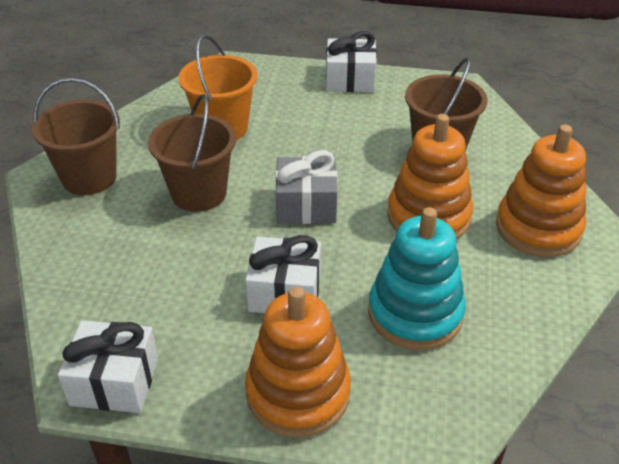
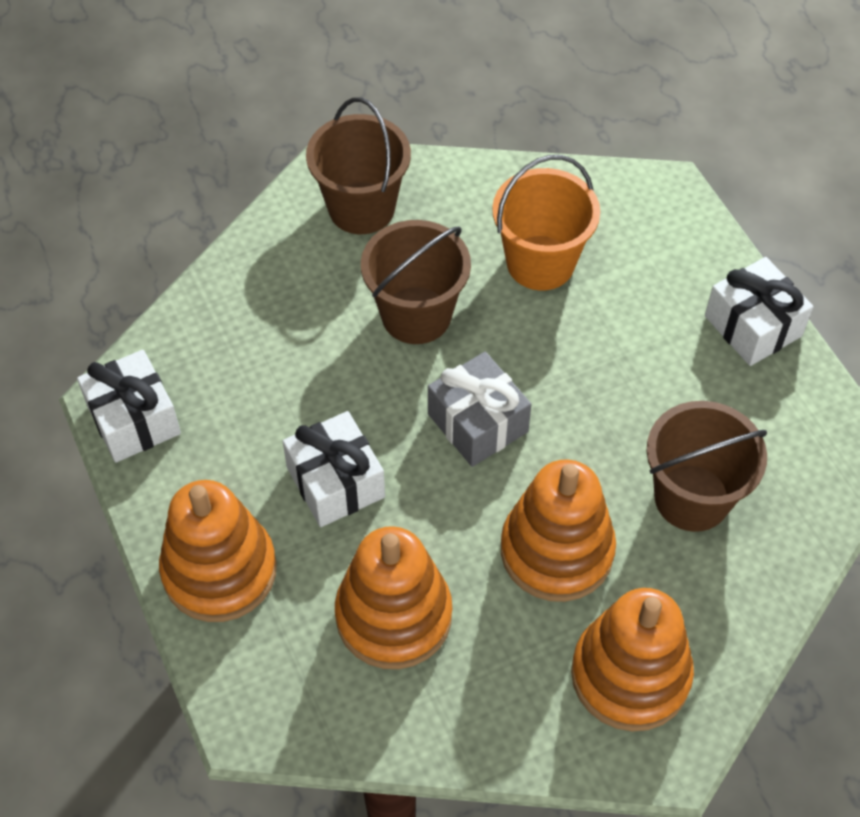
camera: 55 degrees right, 15 degrees up
(415, 313) = (394, 616): turquoise stacking toy -> orange stacking toy

